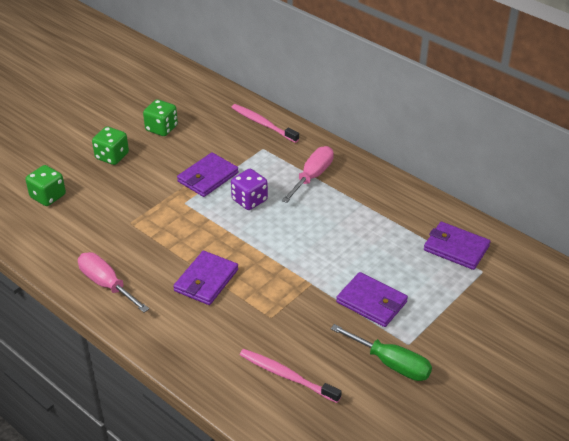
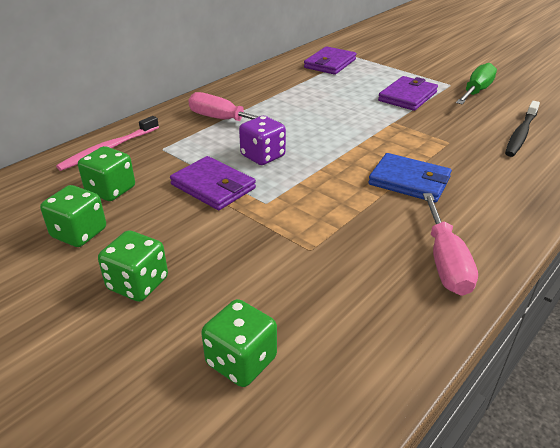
camera: 90 degrees left, 5 degrees down
(106, 284) = (445, 261): pink screwdriver -> pink screwdriver turned 45 degrees counterclockwise
(206, 280) = (409, 181): purple wallet -> blue wallet
(207, 133) = (111, 190): none -> green dice
(286, 376) = (520, 134): pink toothbrush -> black toothbrush

